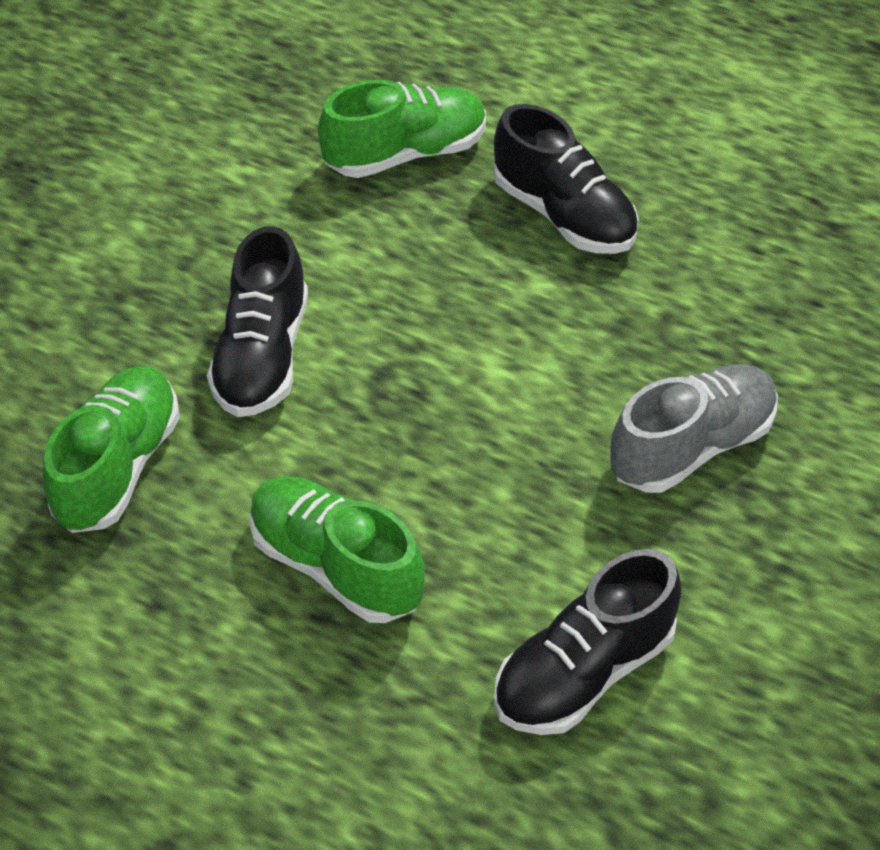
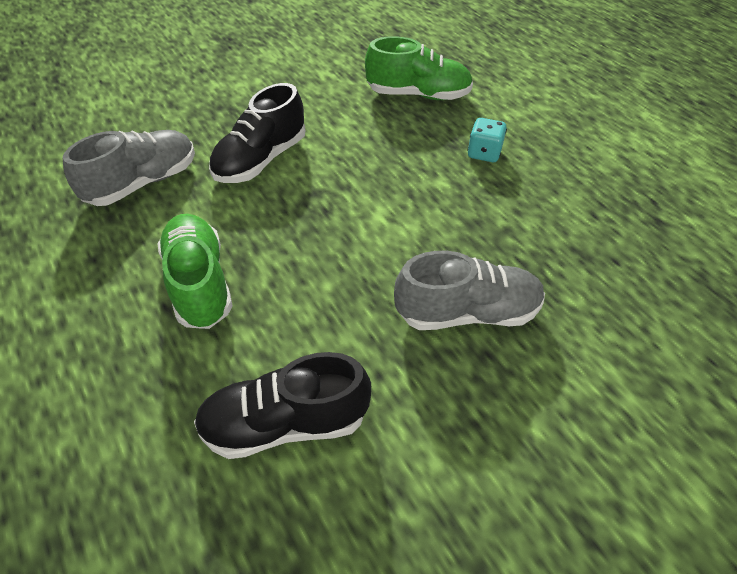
camera: 30 degrees right, 0 degrees up
(118, 467) = (143, 183): green shoe -> grey shoe
(564, 215) = (484, 153): black shoe -> turquoise dice

